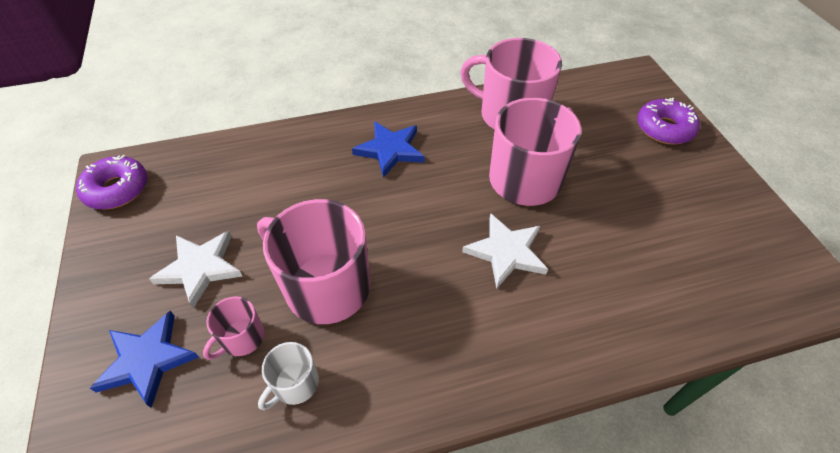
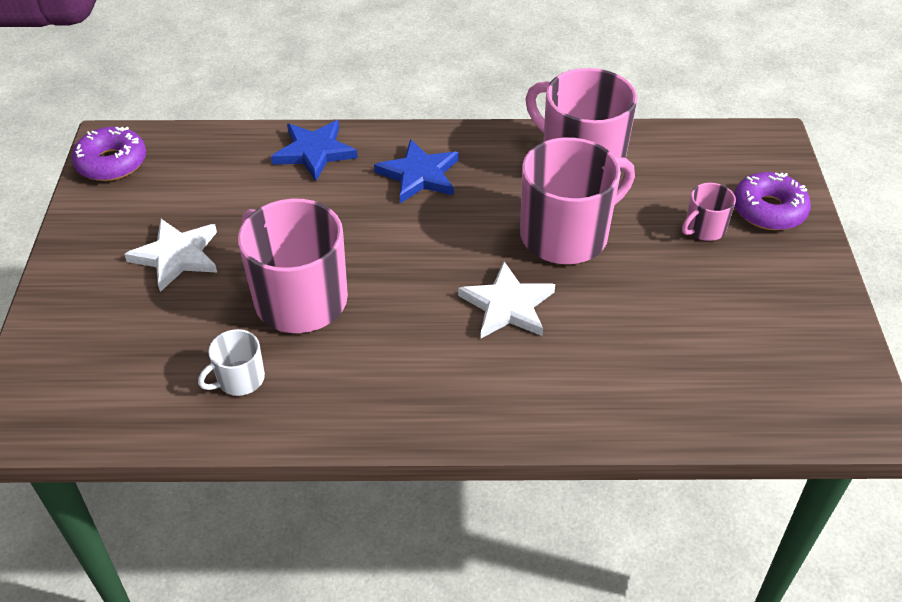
camera: 15 degrees right, 5 degrees down
(147, 360) = (105, 328): blue star -> blue star (314, 152)
(242, 338) = (200, 328): pink mug -> pink mug (704, 228)

